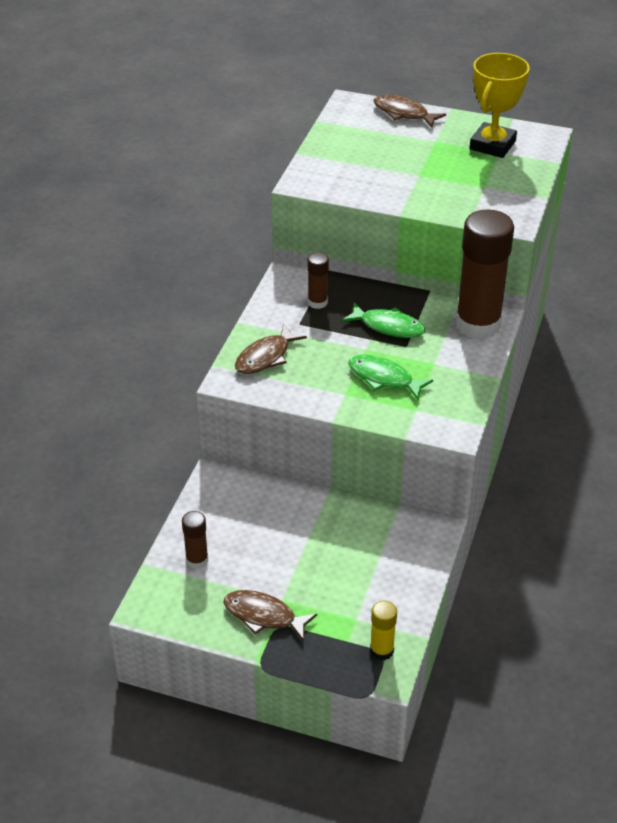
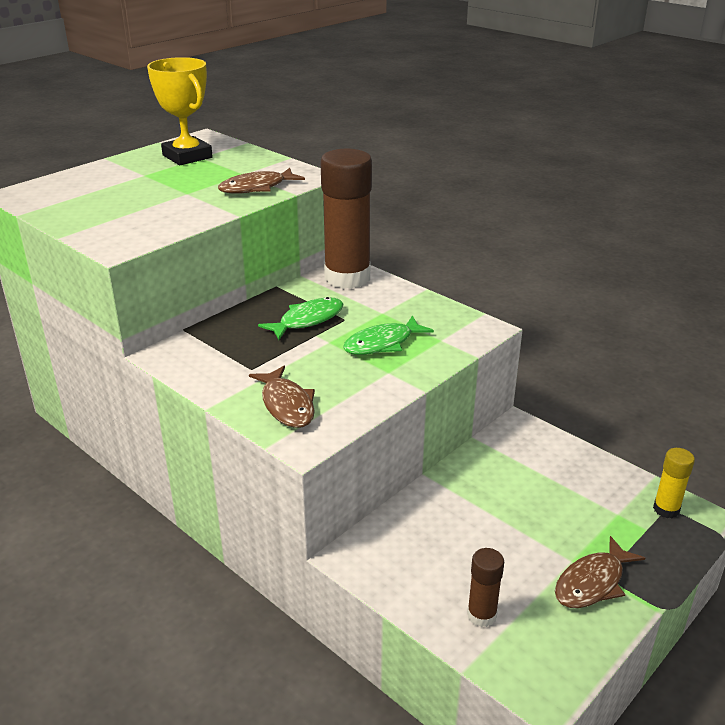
camera: 65 degrees left, 10 degrees down
(317, 302) = (229, 348): brown glue stick -> none
(403, 113) = (78, 176): brown fish -> brown fish (256, 188)

